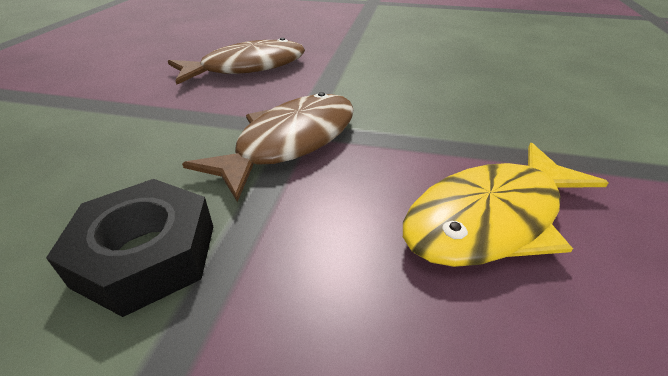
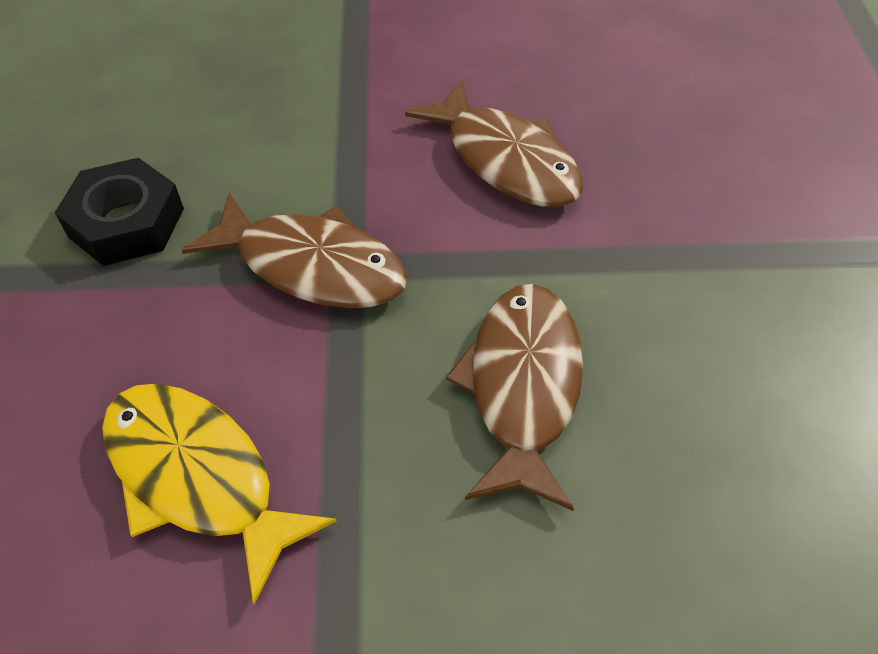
camera: 75 degrees right, 15 degrees up
(421, 86) = (522, 387): none -> brown fish

